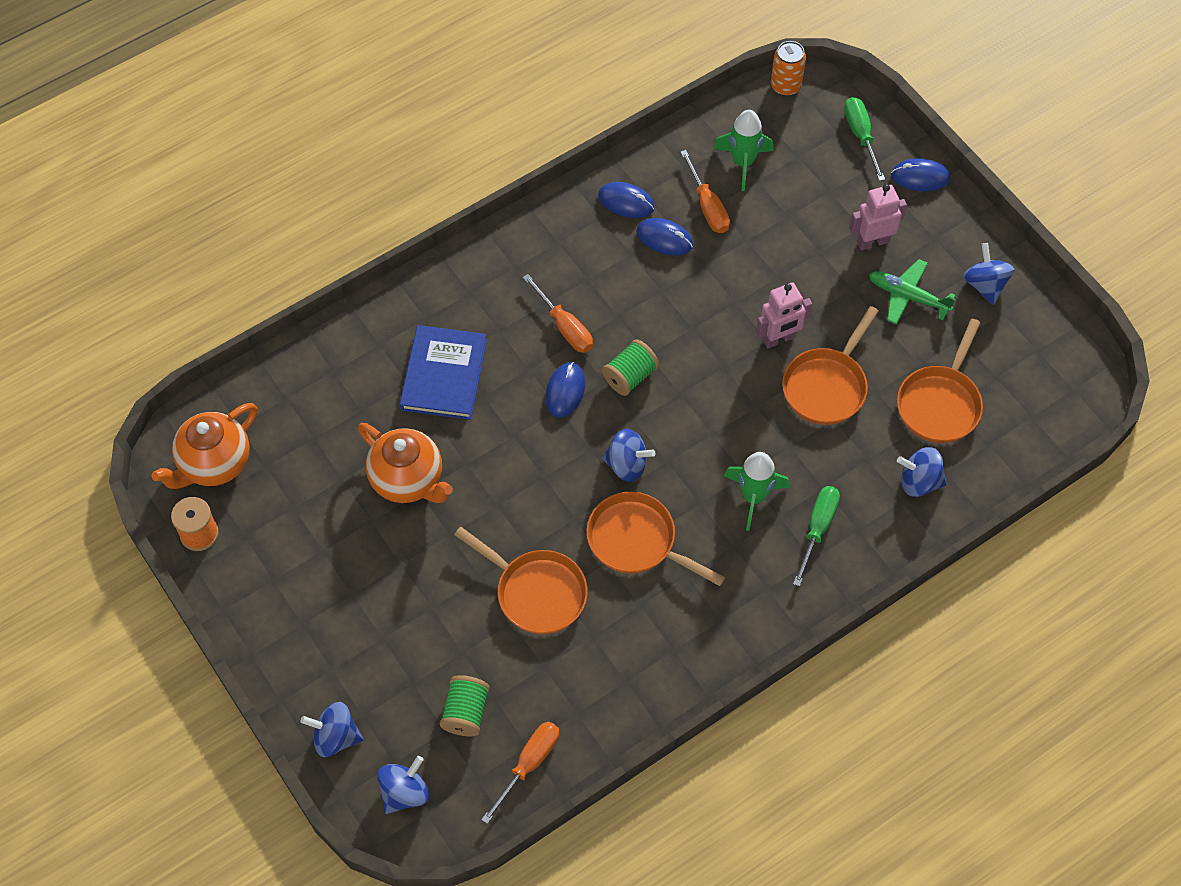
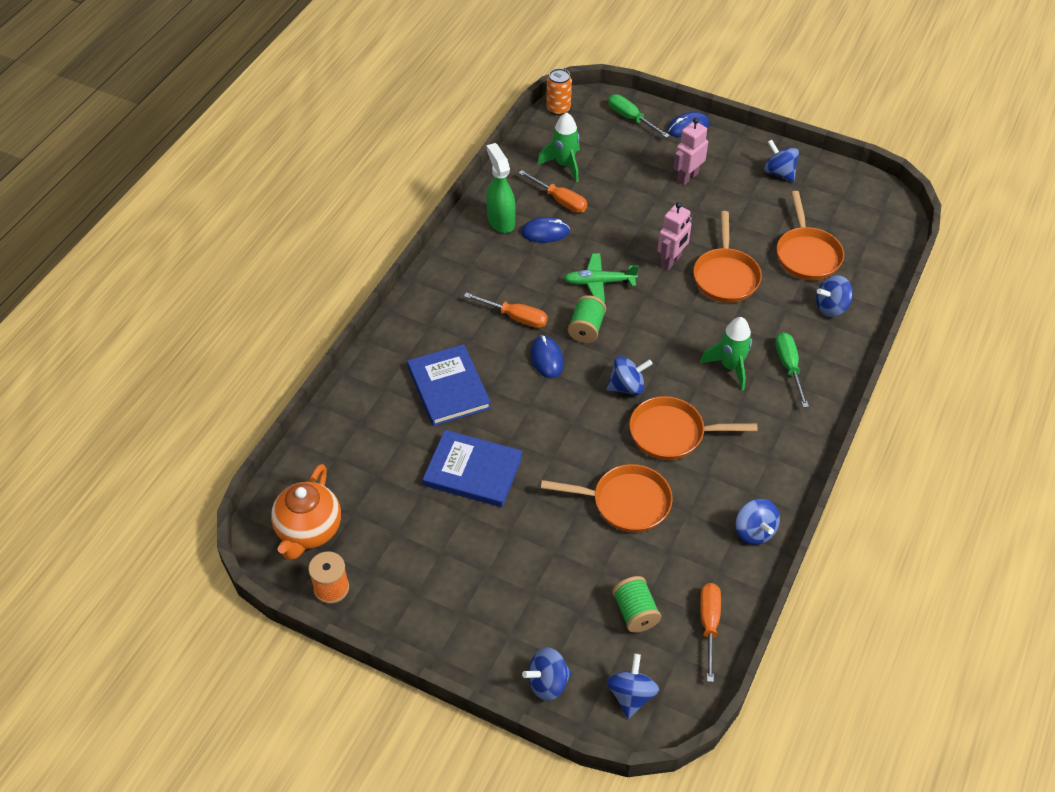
camera: 30 degrees left, 10 degrees down
(408, 480) = (473, 471): orange teapot -> blue book
(626, 202) = (501, 221): blue mouse -> green spray bottle
(645, 692) = (754, 531): none -> blue spinning top
(908, 296) = (736, 200): green plane -> green plane (599, 282)

